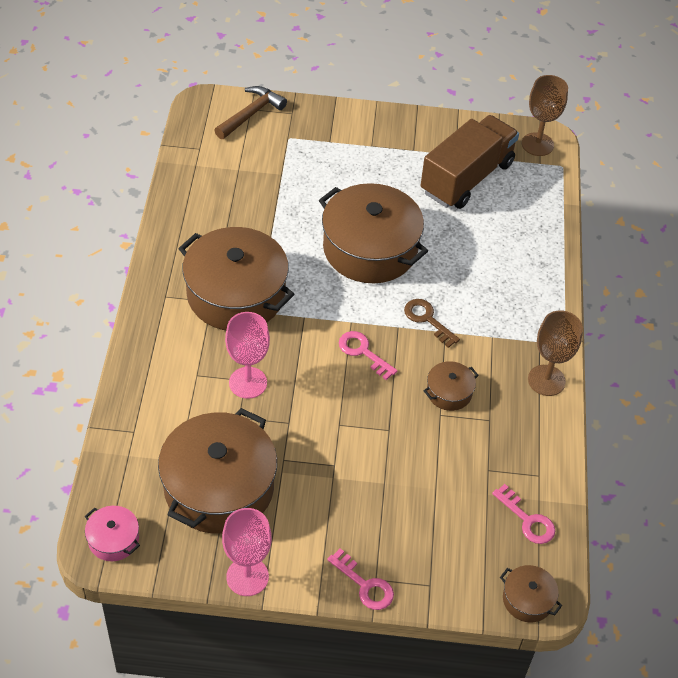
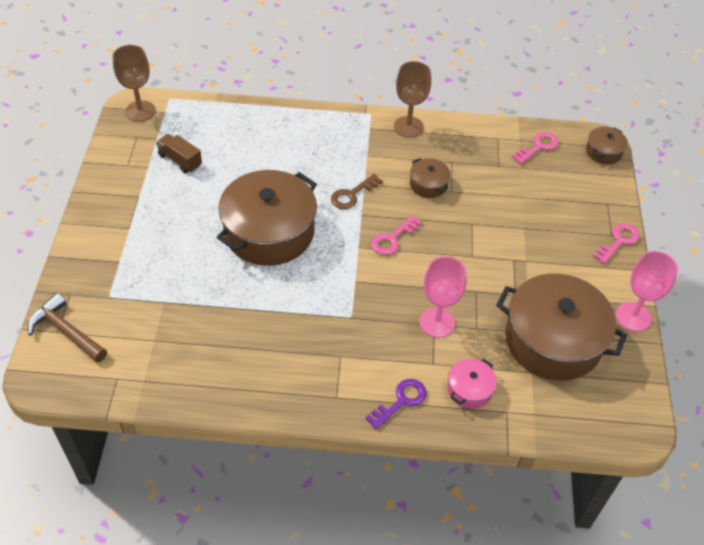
camera: 90 degrees left, 0 degrees up
(113, 539) = (625, 418): pink pot -> pink pot (469, 389)
(155, 345) = (401, 401): none -> purple key
(236, 294) = (330, 335): brown pot -> none
(467, 178) = (180, 160): brown truck -> brown truck, size x0.47

